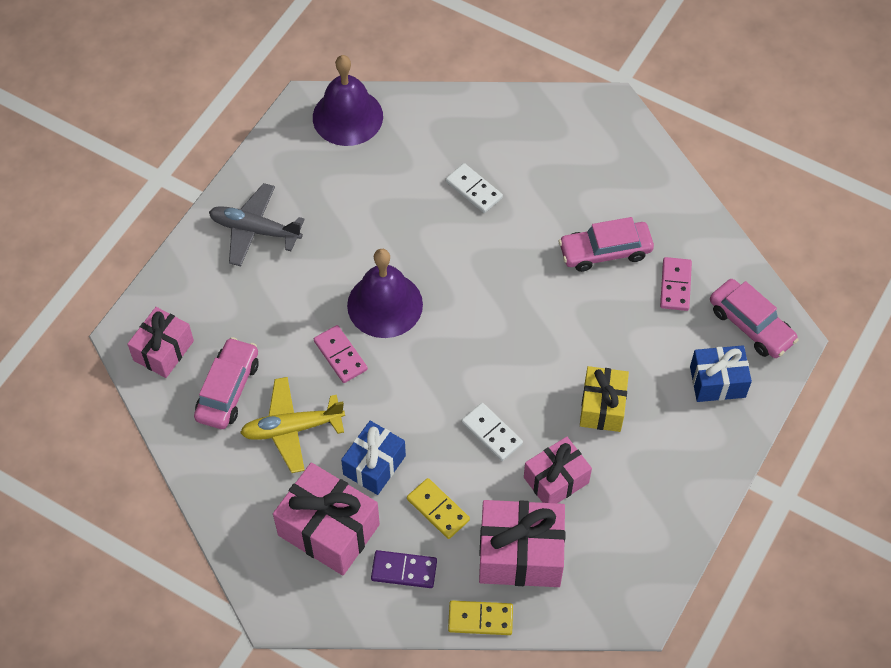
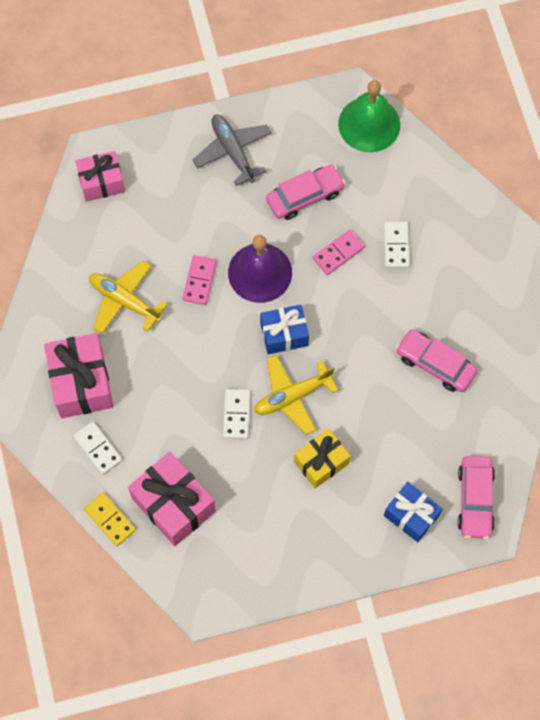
camera: 45 degrees right, 10 degrees up
(228, 389) = (113, 241): pink car -> pink car (305, 196)
(347, 116) = (369, 124): purple bell -> green bell
(374, 465) = (147, 368): blue gift -> blue gift (284, 334)
(404, 570) = (98, 448): purple domino -> white domino
(438, 510) = (155, 431): yellow domino -> none
(521, 377) = (292, 396): none -> yellow plane
(556, 480) = (243, 480): pink gift -> none
(675, 285) = (455, 428): pink domino -> pink domino (338, 253)

